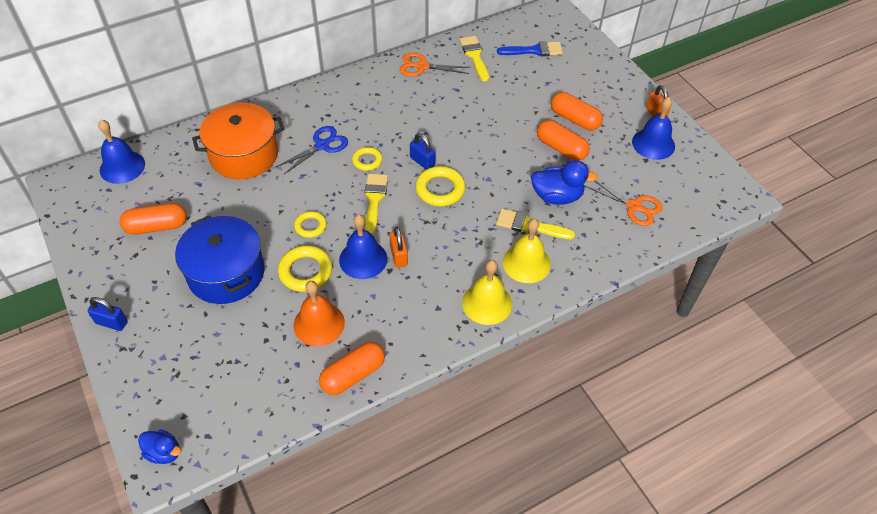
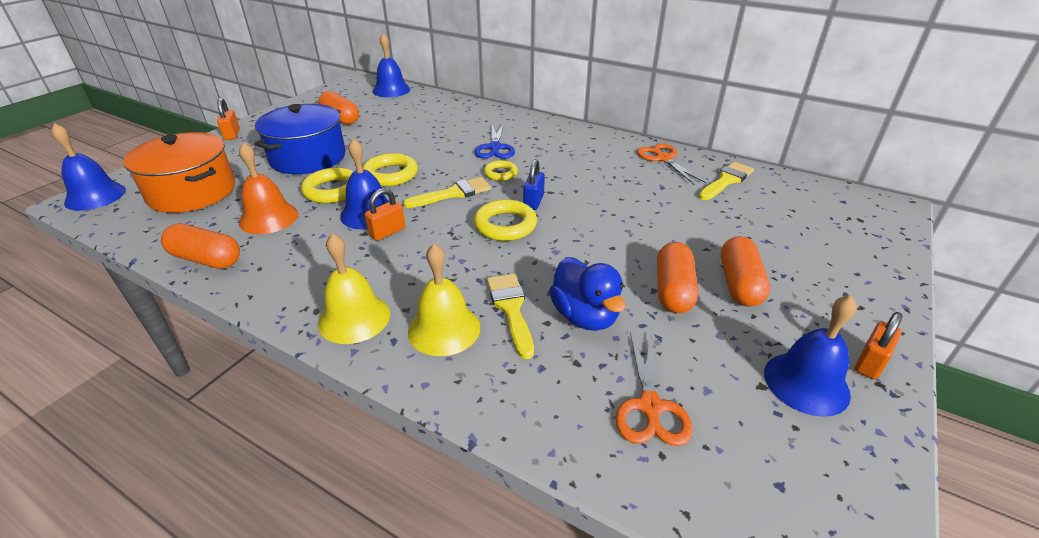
camera: 60 degrees right, 15 degrees down
(111, 322) = (232, 134): blue padlock -> orange padlock
(164, 452) = (95, 196): blue duck -> blue bell
(244, 155) = (447, 122): orange pot -> orange pot (192, 192)
(310, 226) = (390, 174): yellow ring -> yellow ring, size x1.61
(322, 145) = (495, 148): blue scissors -> blue scissors turned 75 degrees clockwise
(534, 50) = (801, 213): blue brush -> none

